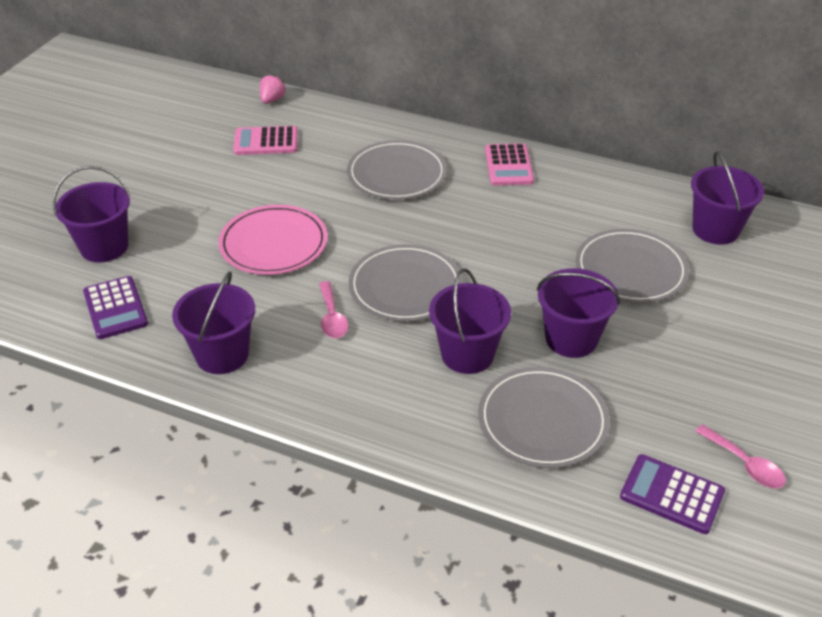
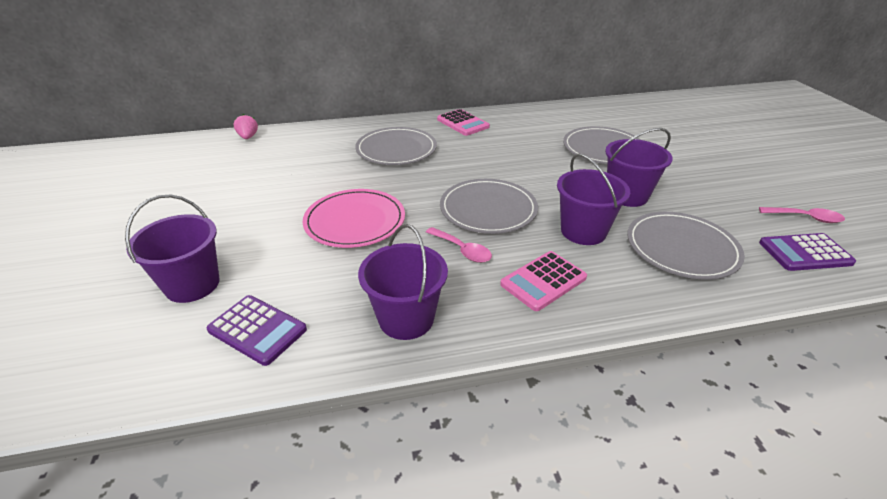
camera: 35 degrees left, 5 degrees down
(266, 142) = (272, 162): pink calculator -> pink calculator (543, 281)
(715, 229) = (614, 116): purple bucket -> none

